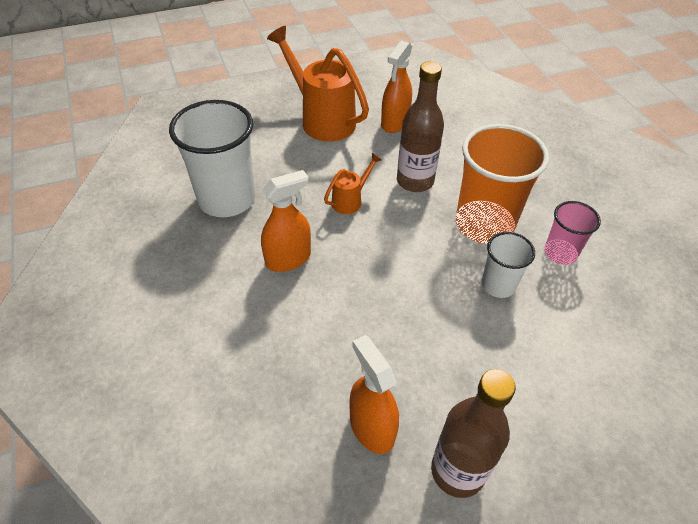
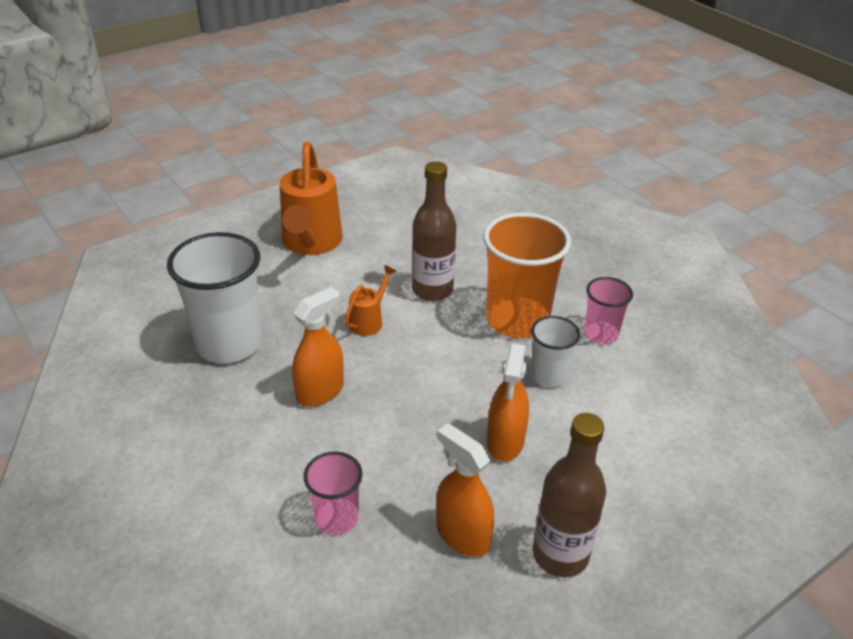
camera: 15 degrees left, 10 degrees down
(265, 383) = (336, 518): none -> pink cup
(322, 119) = (311, 243): orange watering can -> orange watering can turned 120 degrees counterclockwise
(395, 123) = (392, 234): orange spray bottle -> orange spray bottle (505, 442)

